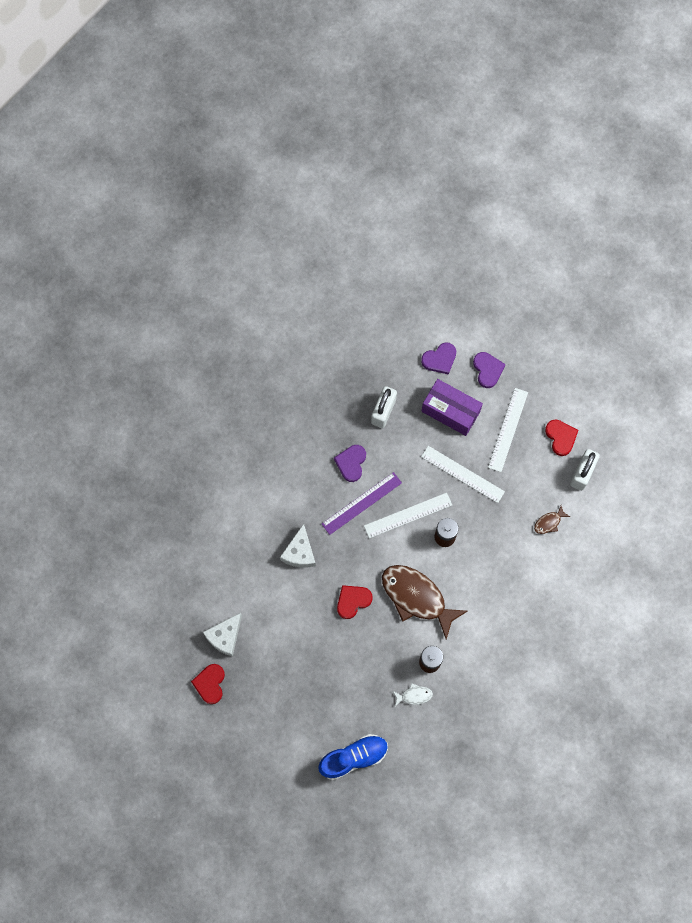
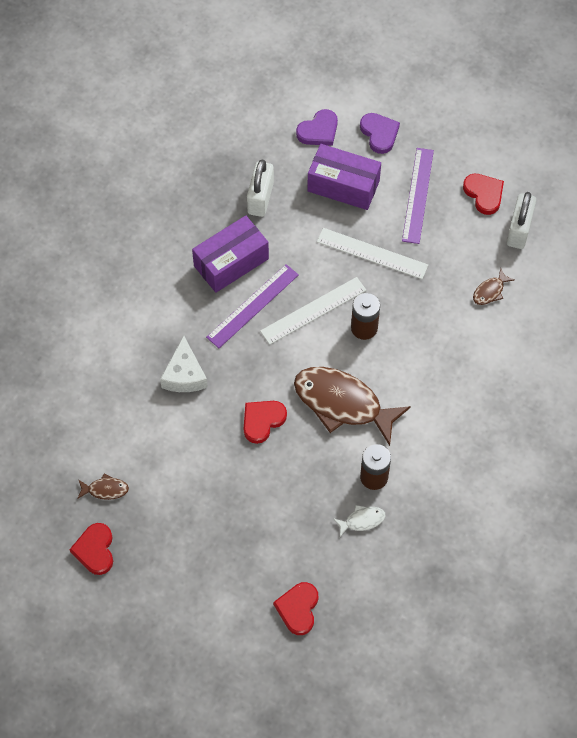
camera: 10 degrees left, 10 degrees down
(225, 636) = (105, 489): white cheese -> brown fish
(351, 463) = (231, 262): purple heart -> purple box
(353, 757) = (298, 609): blue shoe -> red heart
(508, 429) = (418, 195): white ruler -> purple ruler

